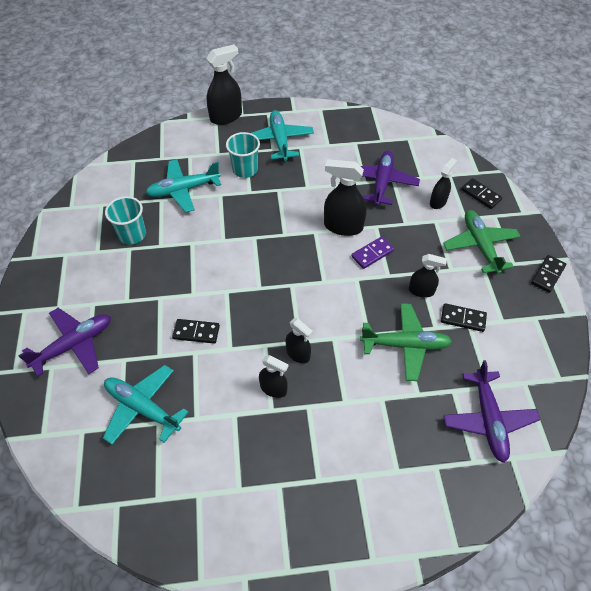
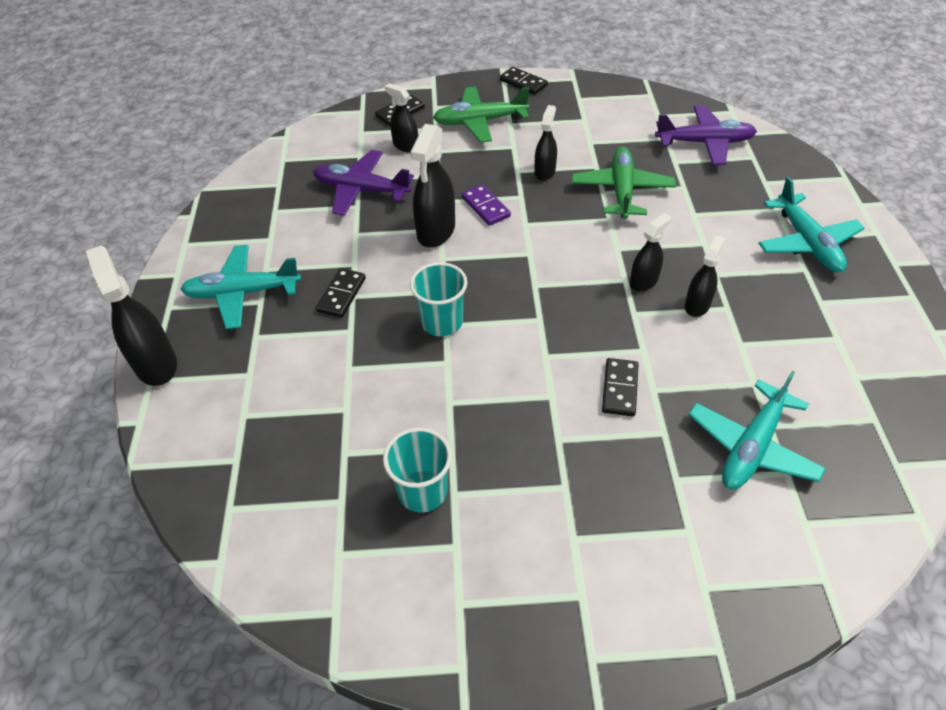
camera: 85 degrees left, 5 degrees down
(74, 345) = (658, 556): purple plane -> none
(183, 190) = (327, 420): turquoise plane -> turquoise plane (806, 243)
(245, 170) = (299, 336): turquoise cup -> turquoise cup (441, 322)
(463, 318) = (583, 145): black domino -> black domino (341, 295)

